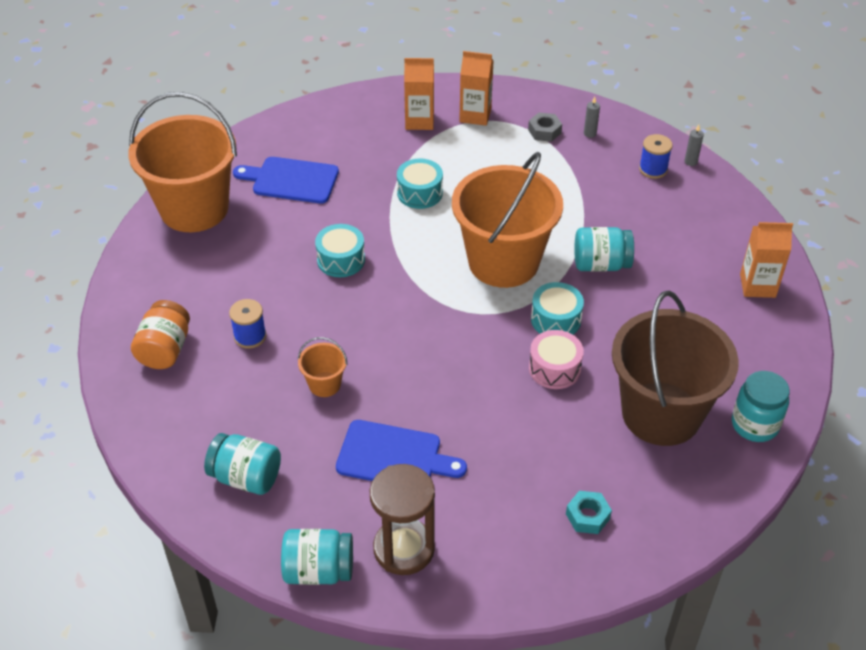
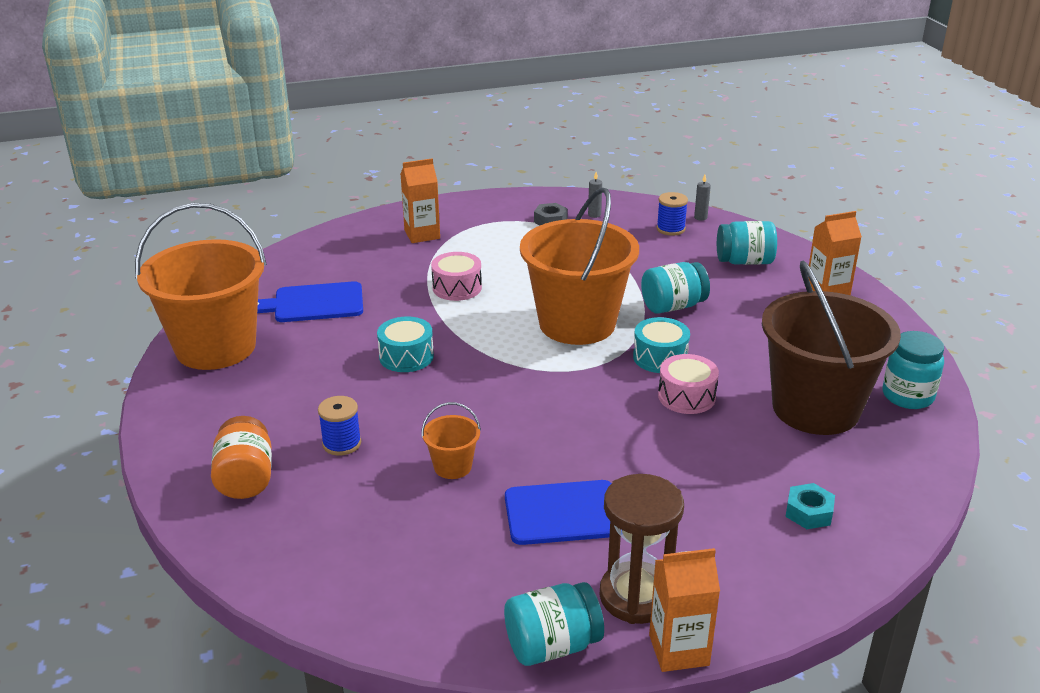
camera: 20 degrees left, 15 degrees down
(246, 477) = (411, 576): turquoise jar -> turquoise jar (744, 261)
(420, 193) = (457, 288): turquoise drum -> pink drum
(475, 115) = (475, 221): orange carton -> orange carton (679, 650)

